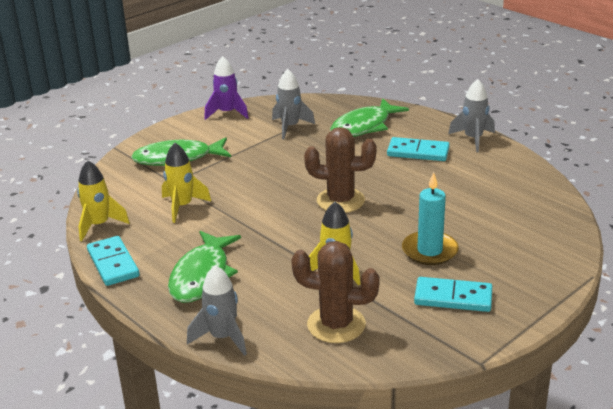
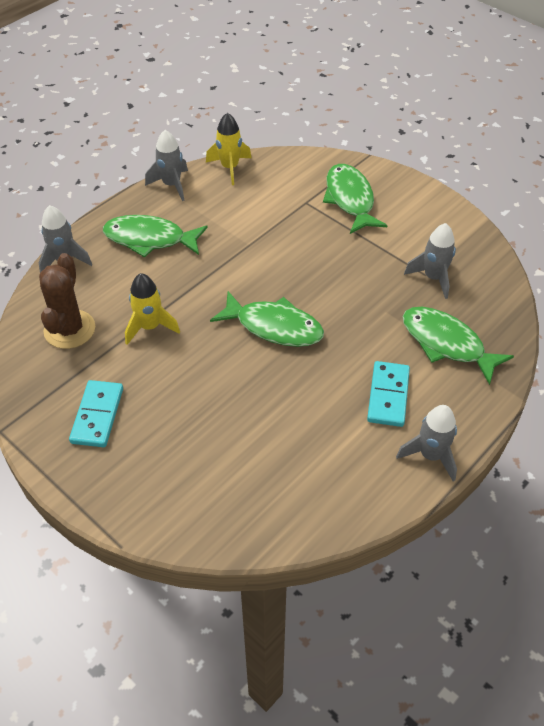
camera: 85 degrees right, 20 degrees up
(113, 263) = (171, 185): turquoise domino -> grey rocket
(182, 206) = (261, 214): yellow rocket -> none
(227, 113) = (458, 224): purple rocket -> none
(340, 201) = (274, 327): brown cactus -> green fish
(429, 251) = (178, 400): turquoise candle -> none

